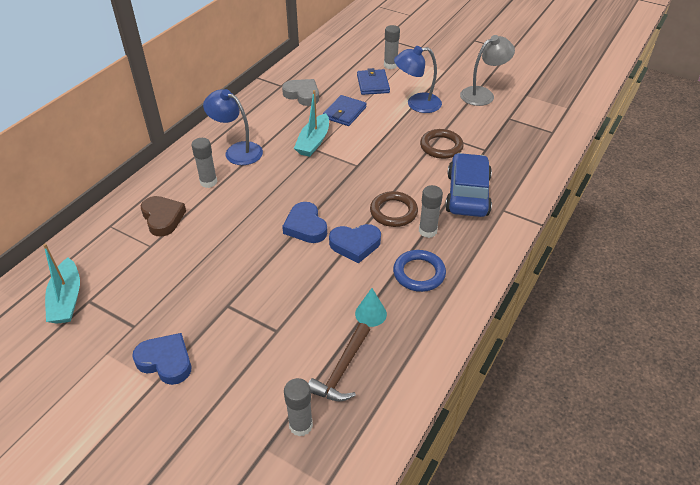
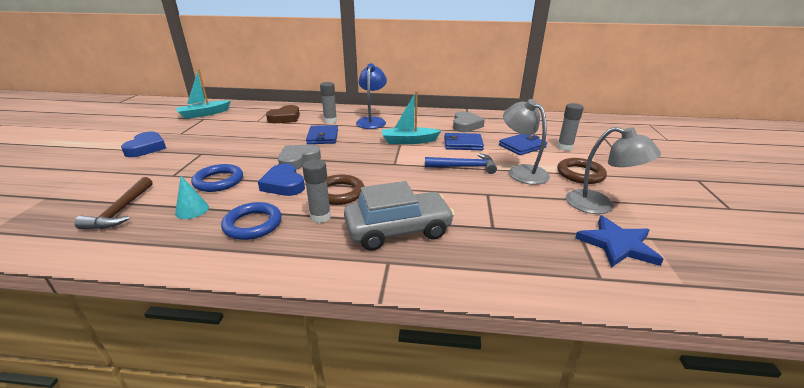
camera: 65 degrees right, 15 degrees down
(255, 197) = (323, 137): none -> blue wallet
(300, 425) = (63, 206): grey glue stick -> none
(305, 226) = (298, 160): blue heart -> grey heart
(318, 292) = (218, 181): none -> blue ring
(341, 370) = (121, 211): brown hammer -> brown hammer turned 90 degrees counterclockwise
(390, 129) = (464, 167): none -> blue hammer
(416, 104) = (522, 171): blue lamp -> grey lamp
(441, 146) = (466, 198): brown ring -> brown ring (580, 174)
(467, 194) = (398, 230): blue car -> grey car
(527, 110) = (617, 245): none -> blue star

